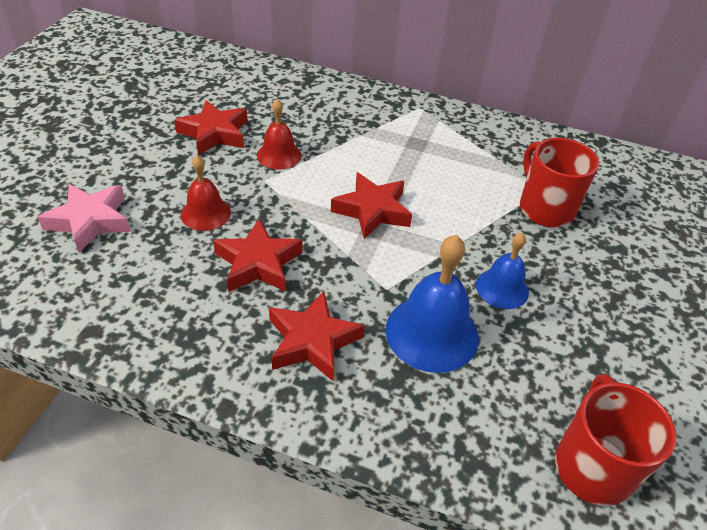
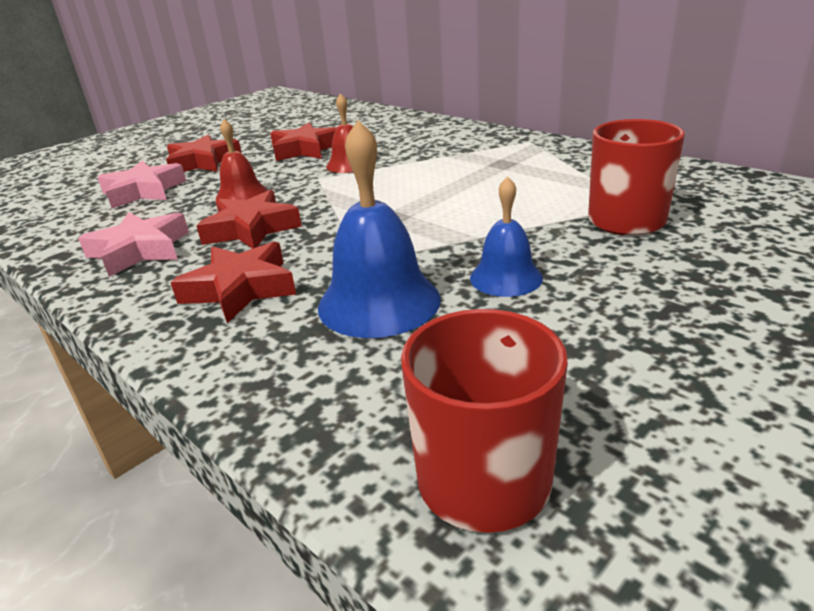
camera: 30 degrees right, 15 degrees down
(173, 310) = (140, 250): none -> pink star
(372, 210) = (406, 205): red star -> red star (203, 162)

